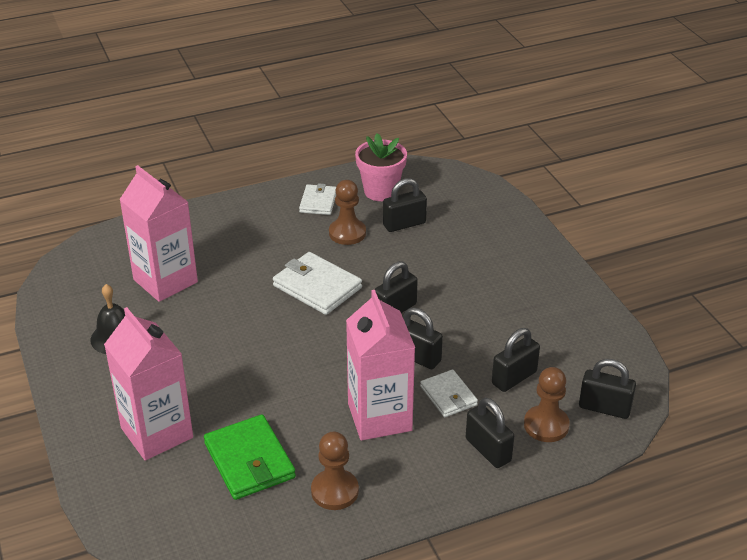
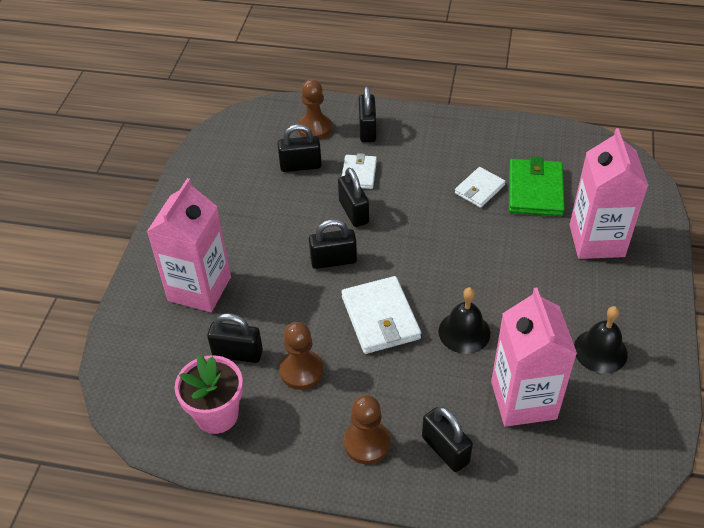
camera: 145 degrees left, 10 degrees up
(240, 305) = (464, 332): none -> black bell
(318, 202) = (294, 435): white wallet -> white wallet (479, 189)
(335, 491) = (488, 148): brown pawn -> brown pawn (366, 443)
(379, 417) = (420, 180): pink carton -> pink carton (199, 289)
(604, 408) = (265, 122): black padlock -> black padlock (445, 450)

